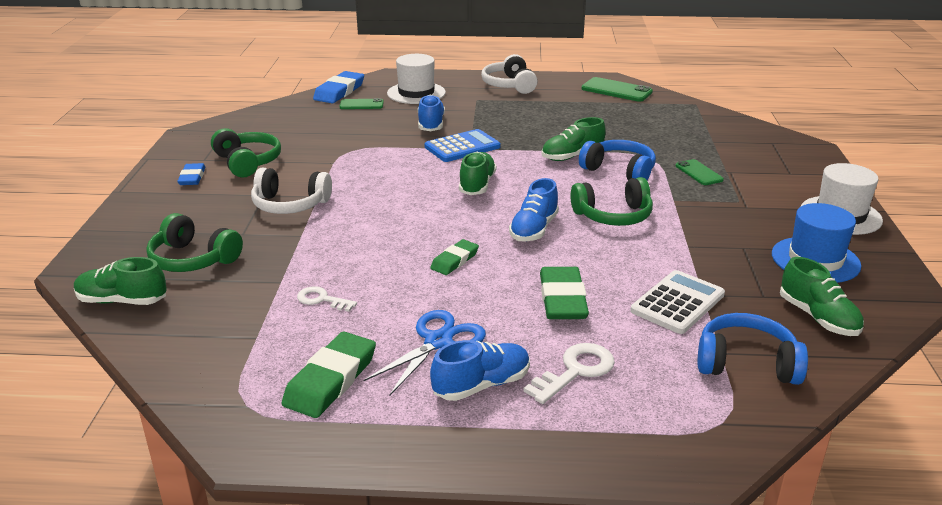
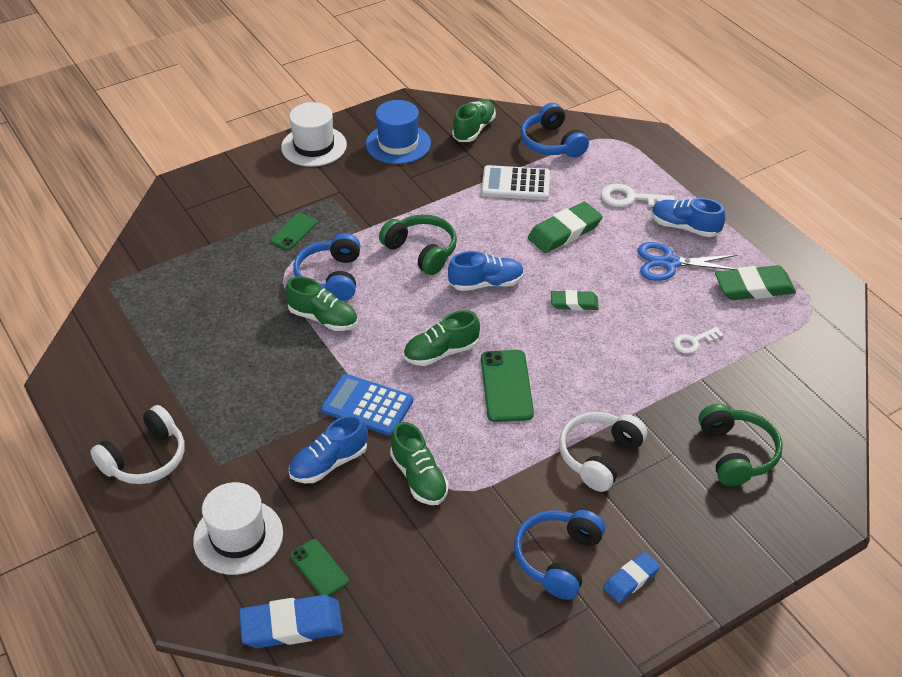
camera: 125 degrees left, 15 degrees up
(122, 301) = (821, 450): green shoe -> green shoe (419, 478)
(247, 162) = (558, 558): green headphones -> blue headphones
(290, 205) = (599, 456): white headphones -> white headphones turned 120 degrees counterclockwise
(322, 299) = (693, 342): white key -> white key turned 75 degrees clockwise
(616, 90) = (102, 357): green phone -> green phone (506, 386)

